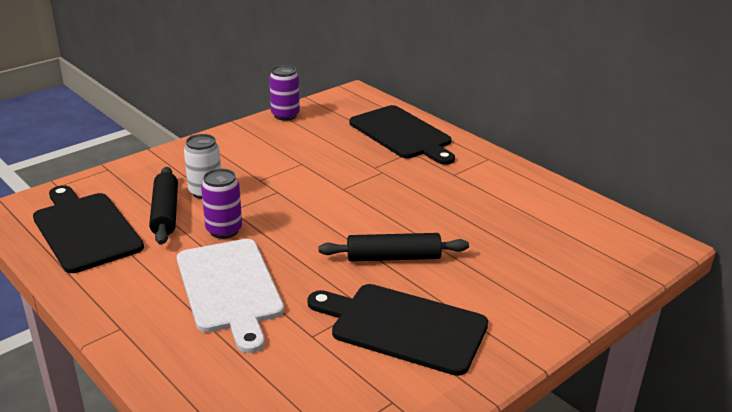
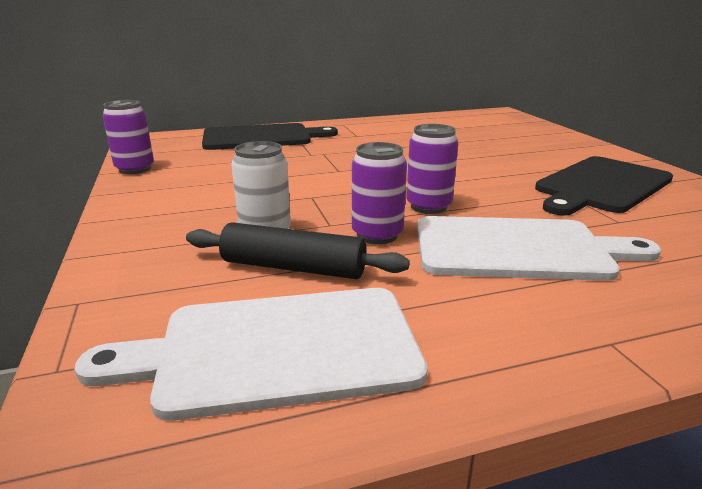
camera: 65 degrees left, 5 degrees down
(85, 229) = (276, 349): black cutting board -> white cutting board
(288, 242) = (428, 206): none -> purple can
(393, 257) = (484, 172): black rolling pin -> none

